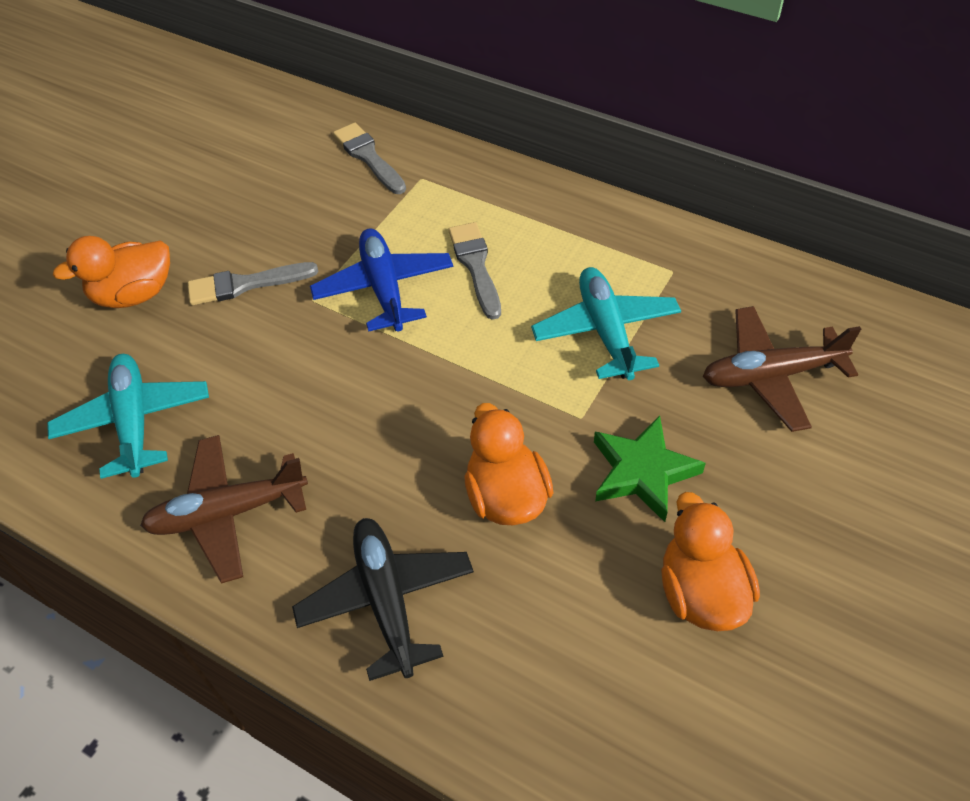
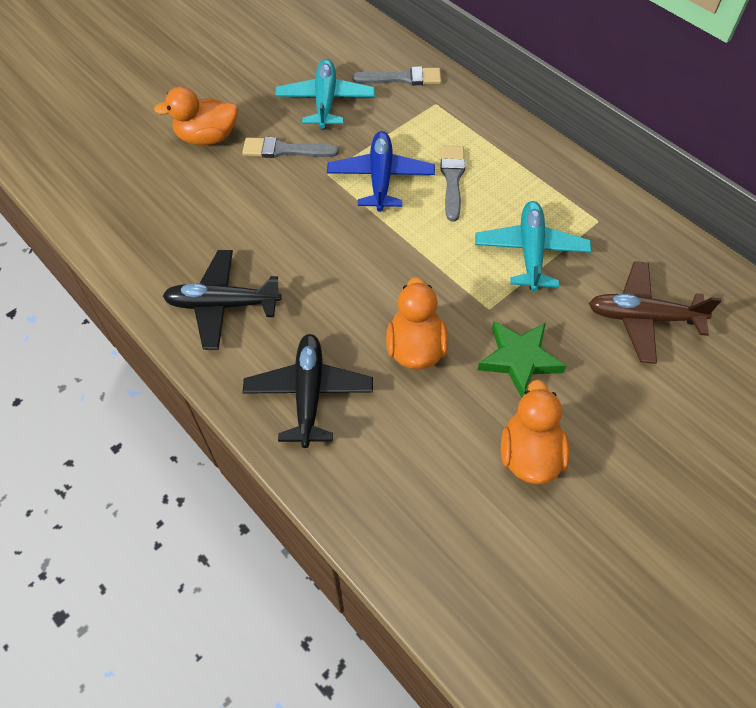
camera: 15 degrees right, 5 degrees up
(134, 422) = (181, 226): turquoise plane -> turquoise plane (325, 101)
(227, 513) = (223, 305): brown plane -> black plane
(368, 157) = (402, 78): grey brush -> grey brush turned 105 degrees clockwise

